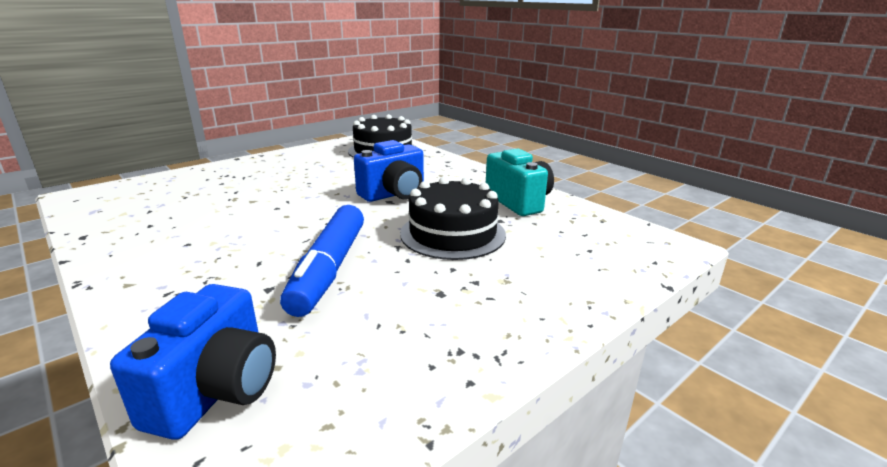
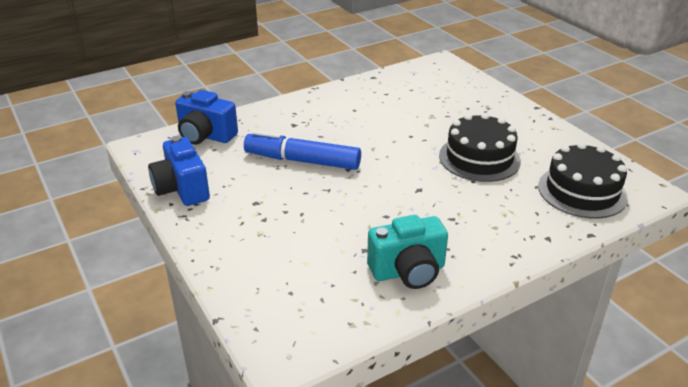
camera: 100 degrees right, 10 degrees up
(394, 194) = (435, 192): blue camera -> blue camera (182, 189)
(452, 234) = (342, 218): black cake -> black cake (479, 158)

